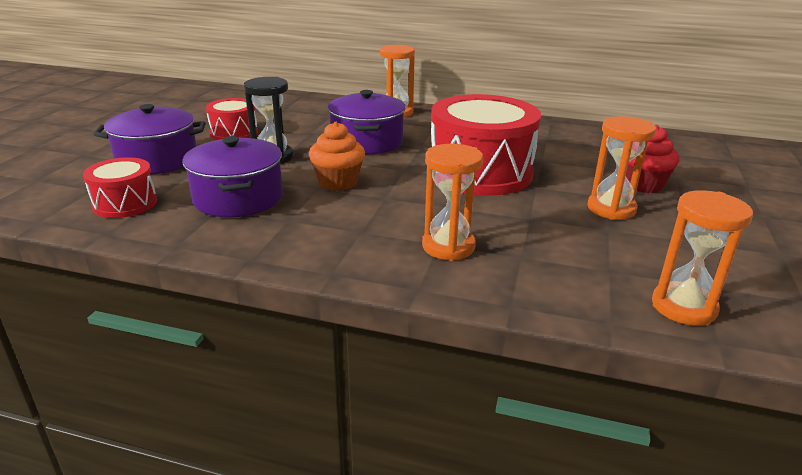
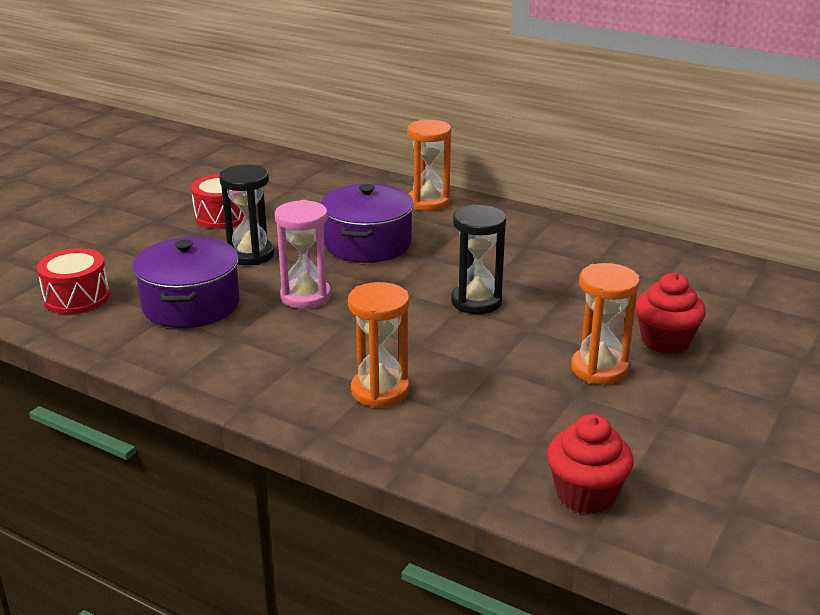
camera: 15 degrees right, 0 degrees up
(157, 160) = (127, 245): purple pot -> none
(338, 182) = (305, 296): orange cupcake -> pink hourglass
(480, 172) = (476, 302): red drum -> black hourglass
(683, 307) = (585, 494): orange hourglass -> red cupcake

